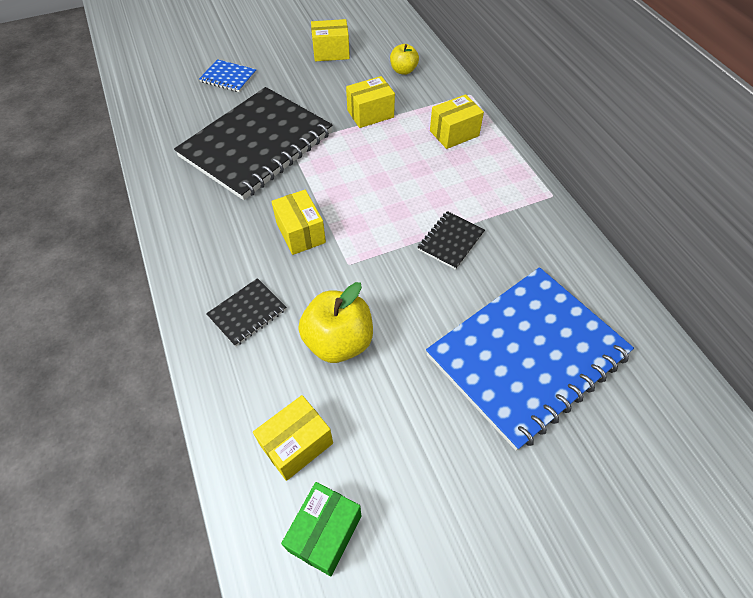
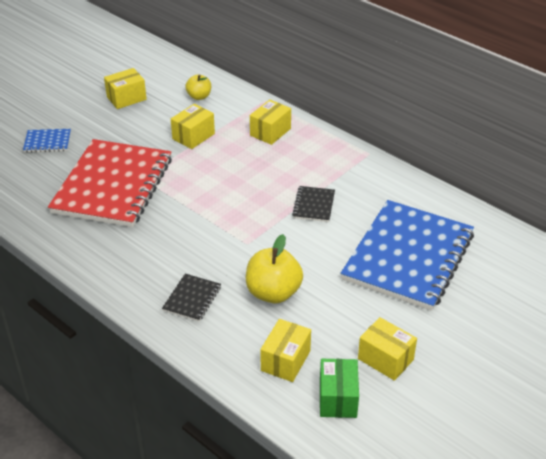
camera: 25 degrees left, 15 degrees down
(257, 145) = (113, 185): black notebook -> red notebook
(300, 233) = (196, 235): yellow box -> yellow box (385, 359)

